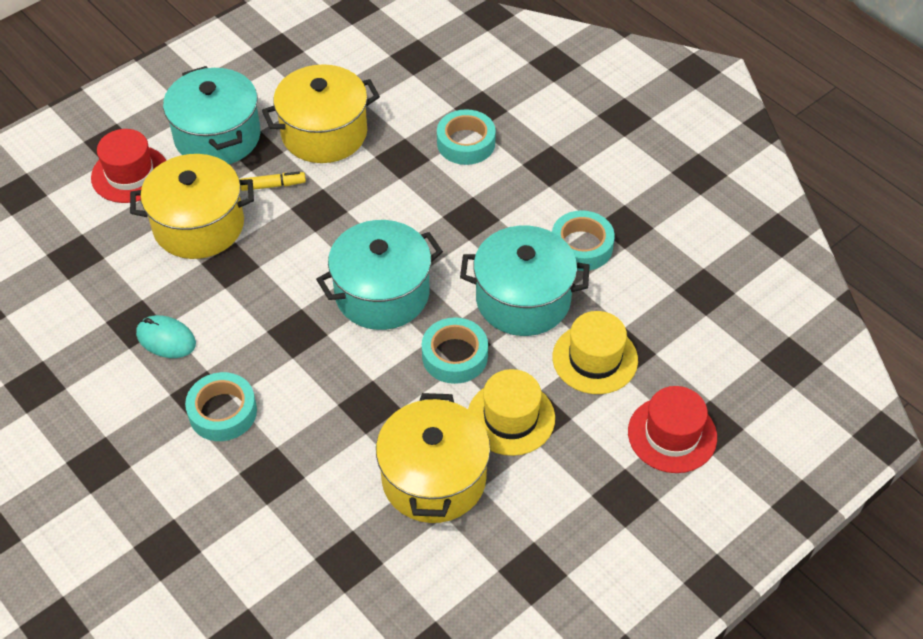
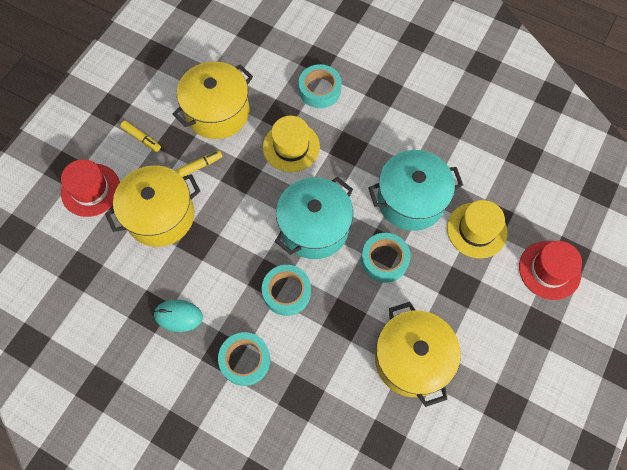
camera: 20 degrees left, 15 degrees up
(217, 136) = (141, 138): turquoise pot -> yellow marker
(511, 418) = (442, 294): yellow hat -> yellow hat (291, 147)
(581, 246) = (431, 146): turquoise tape -> turquoise tape (286, 292)

